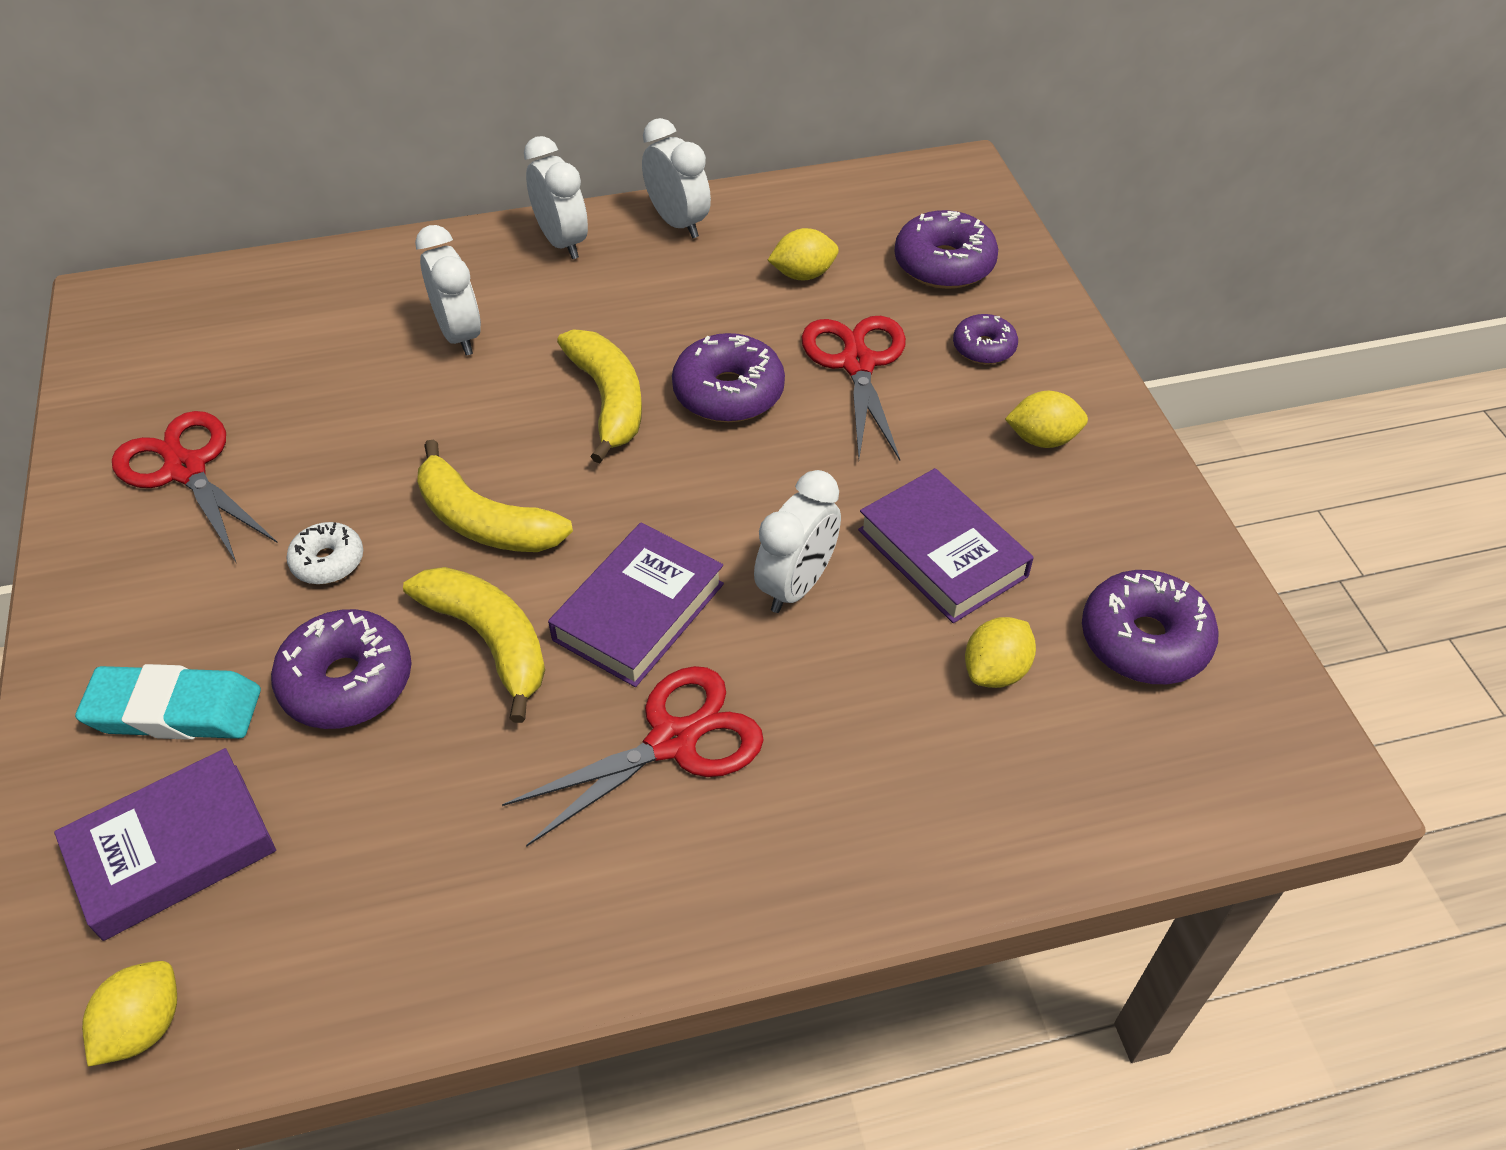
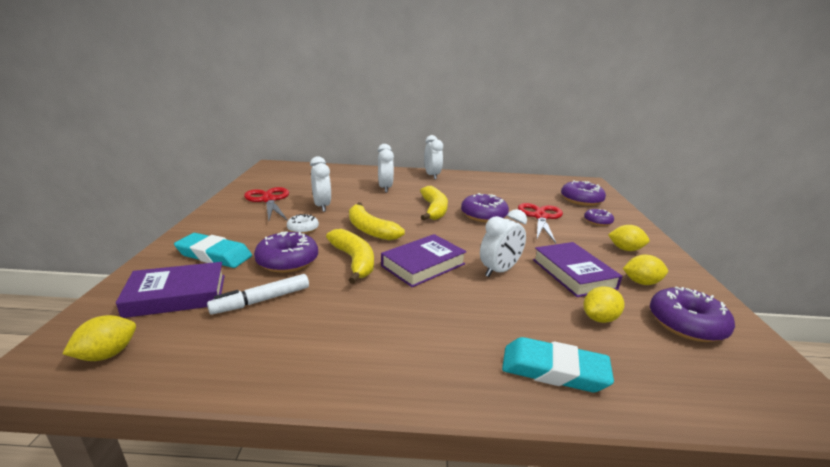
camera: 15 degrees right, 25 degrees down
(353, 812) = (261, 300): none -> white marker
(672, 741) = (422, 309): red scissors -> none
(678, 223) = (476, 177): white clock -> white clock (322, 206)
(803, 274) = (522, 194): yellow lemon -> yellow lemon (641, 282)
(926, 820) = (554, 370): none -> turquoise eraser

